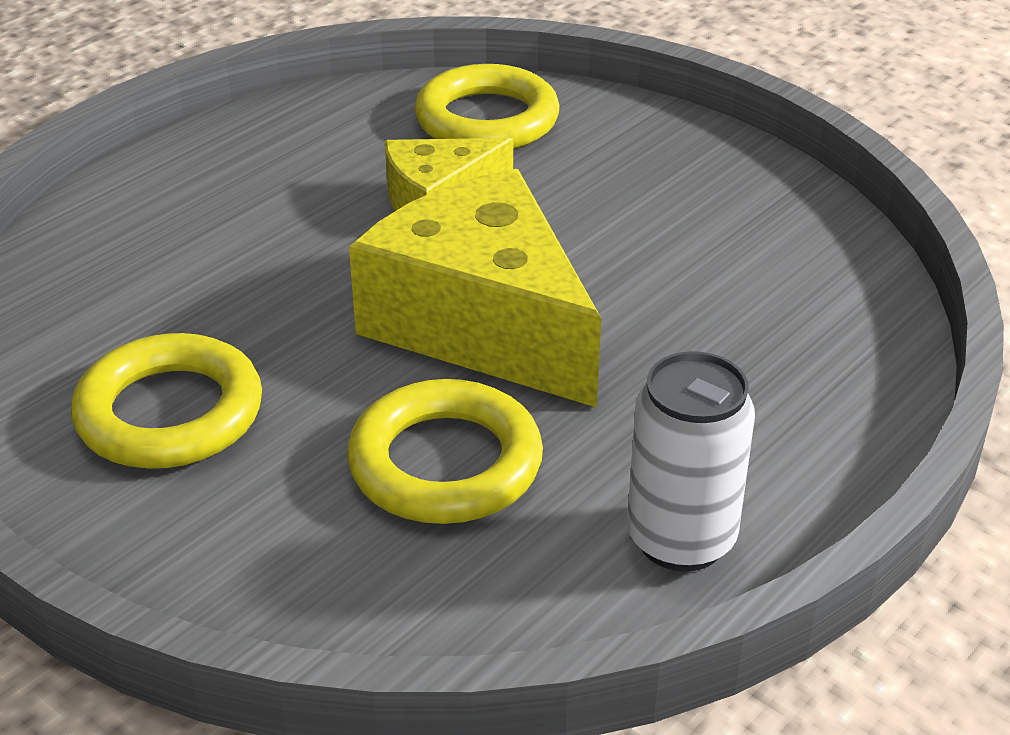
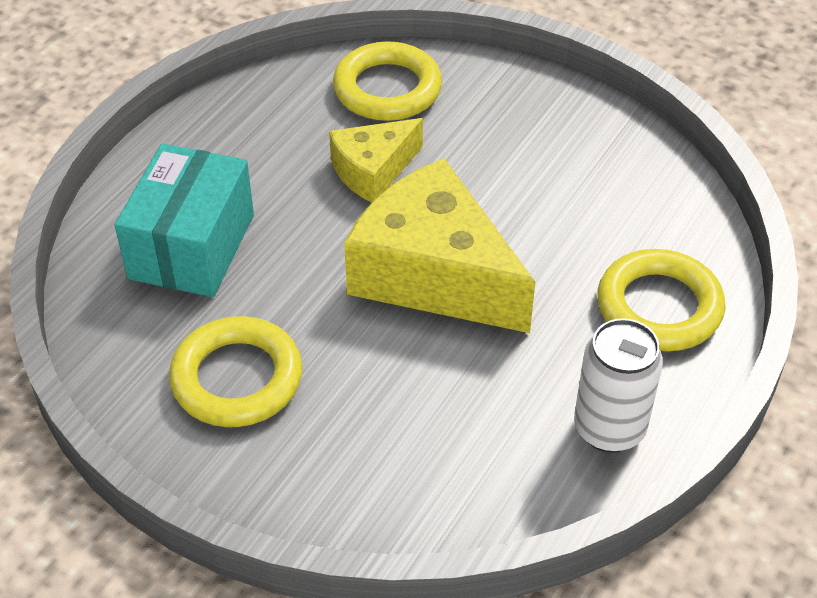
camera: 10 degrees left, 10 degrees up
(170, 259) = (191, 246): none -> turquoise box
(445, 463) = (439, 392): yellow ring -> yellow ring (659, 307)

